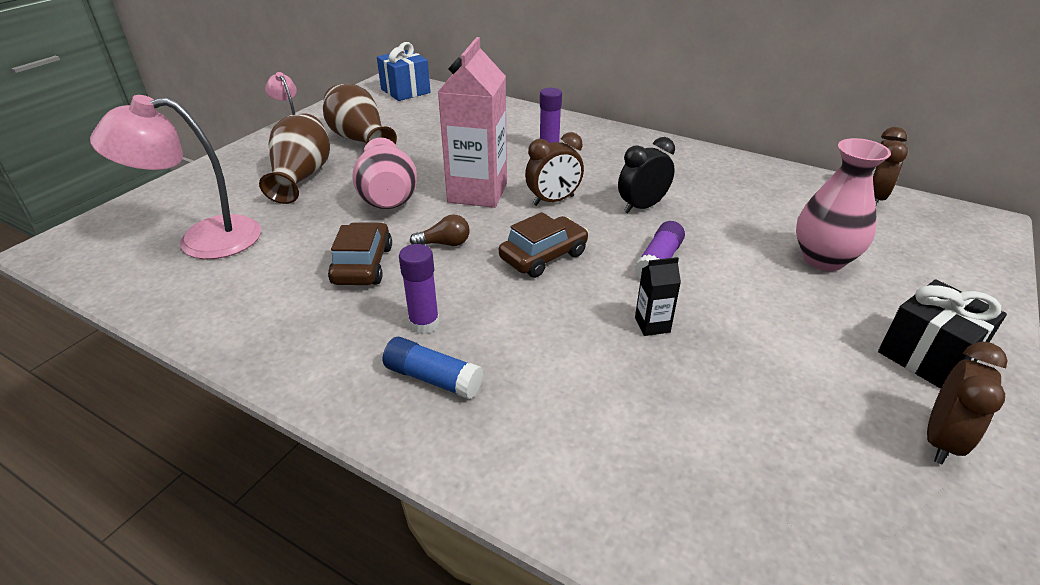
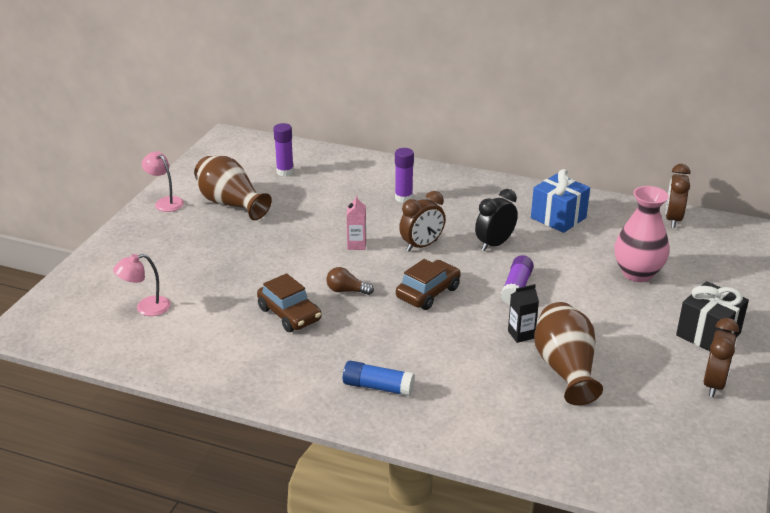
camera: 10 degrees left, 5 degrees down
(203, 240) = (146, 308): pink lamp -> pink lamp, size x0.52
(301, 177) = (197, 245): brown vase -> brown vase (565, 369)
(363, 265) = (289, 314): brown car -> brown car turned 150 degrees clockwise
(388, 197) = (282, 256): pink vase -> none
(405, 91) = (248, 148): blue gift -> blue gift (558, 218)
(424, 324) = (356, 352): purple glue stick -> purple glue stick (285, 172)
(444, 243) = (347, 291): brown light bulb -> brown light bulb turned 150 degrees counterclockwise
(477, 193) = (356, 245): pink carton -> pink carton, size x0.43

